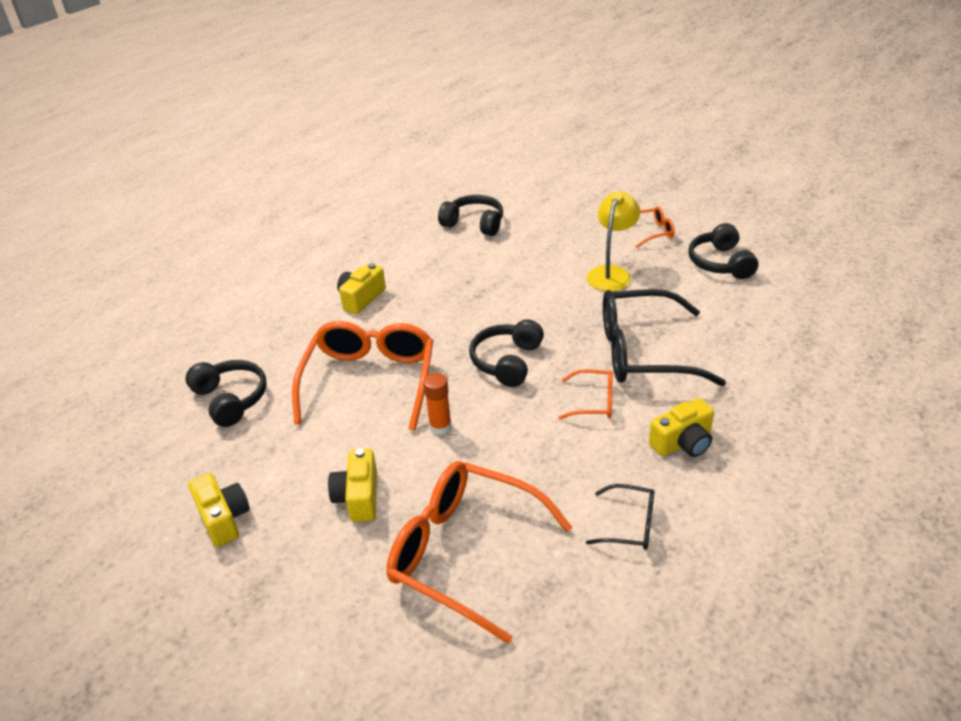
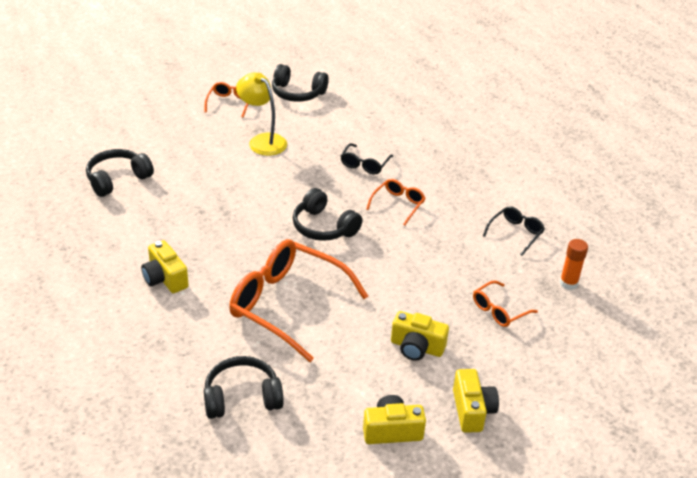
camera: 70 degrees left, 0 degrees up
(440, 426) = (370, 283): orange glue stick -> orange glue stick (568, 283)
(464, 552) = (499, 310): orange glasses -> orange glasses, size x0.47
(643, 352) = (364, 164): black glasses -> black glasses, size x0.47
(682, 442) = (461, 185): yellow camera -> yellow camera (472, 410)

